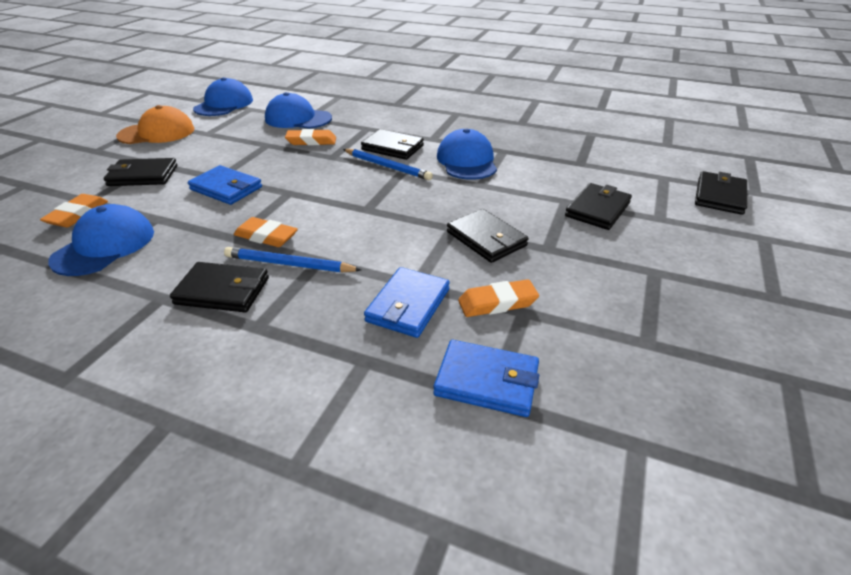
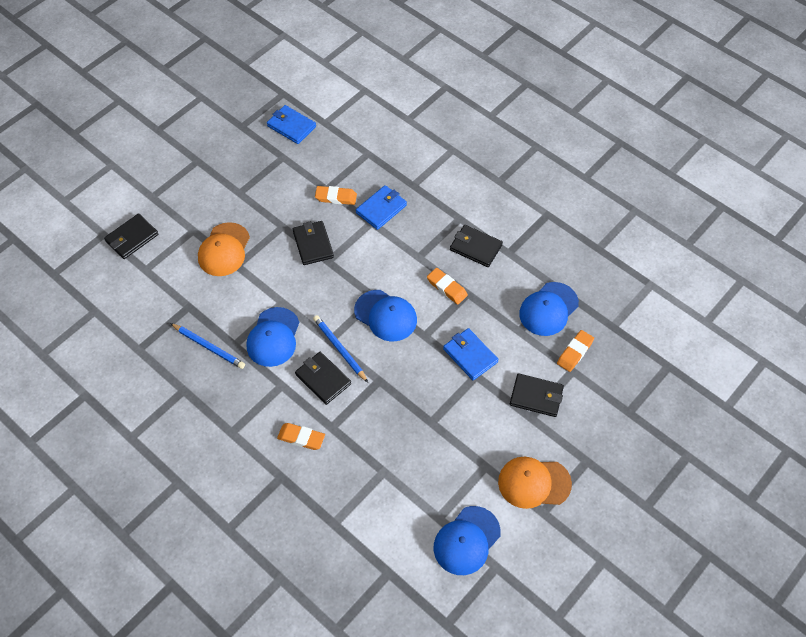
camera: 160 degrees left, 20 degrees up
(289, 264) = (436, 257): blue pencil -> blue pencil (209, 347)
(298, 119) = (392, 472): blue cap -> blue cap (385, 316)
(311, 141) = (390, 415): orange eraser -> orange eraser (301, 438)
(487, 381) = (365, 160): blue wallet -> blue wallet (291, 126)
(597, 209) = (224, 250): black wallet -> orange cap

